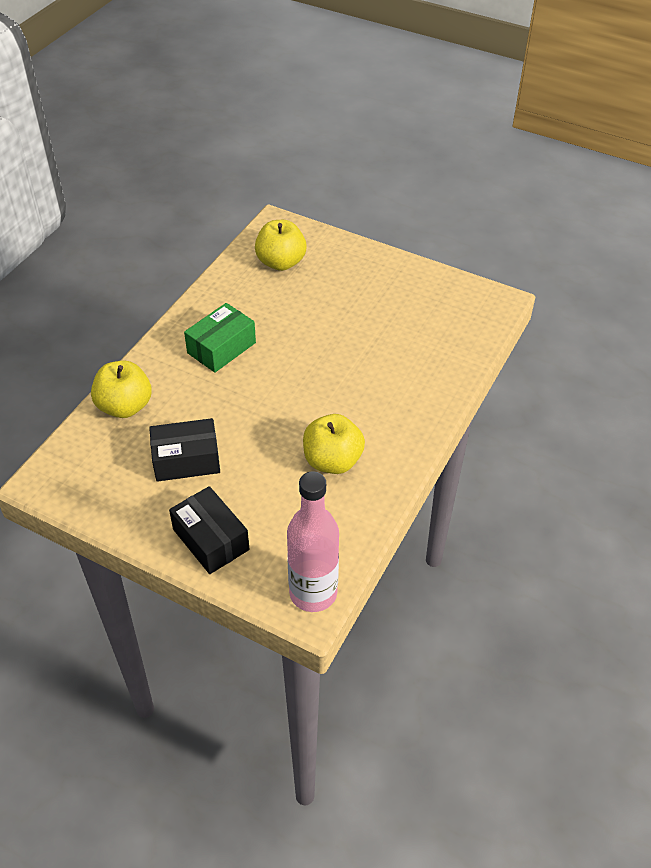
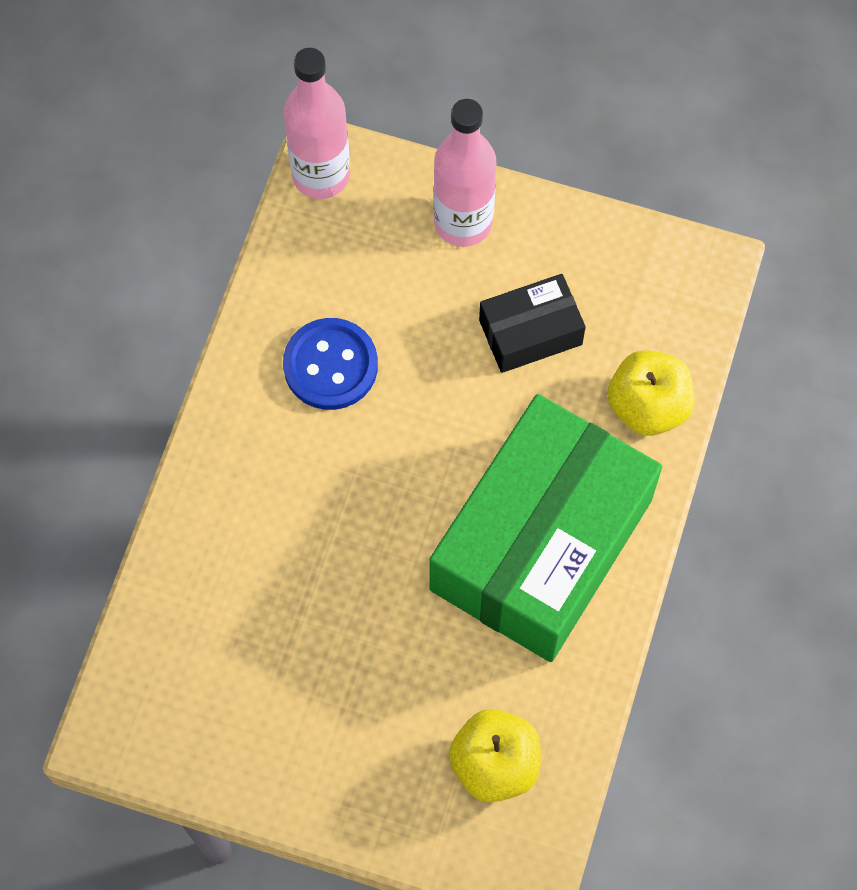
camera: 170 degrees right, 20 degrees up
(211, 539) = (463, 222): black box -> pink bottle
(221, 348) = (541, 544): green box -> green box, size x2.21
(332, 461) = (330, 365): yellow apple -> blue button

